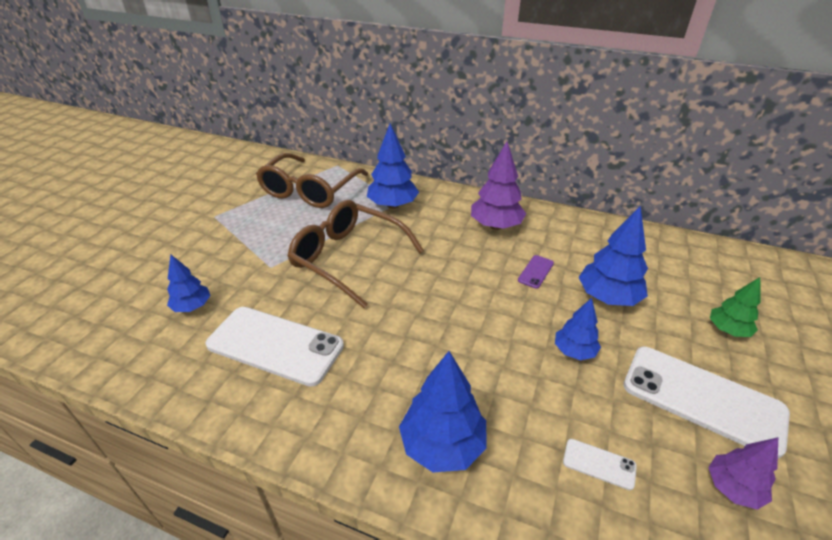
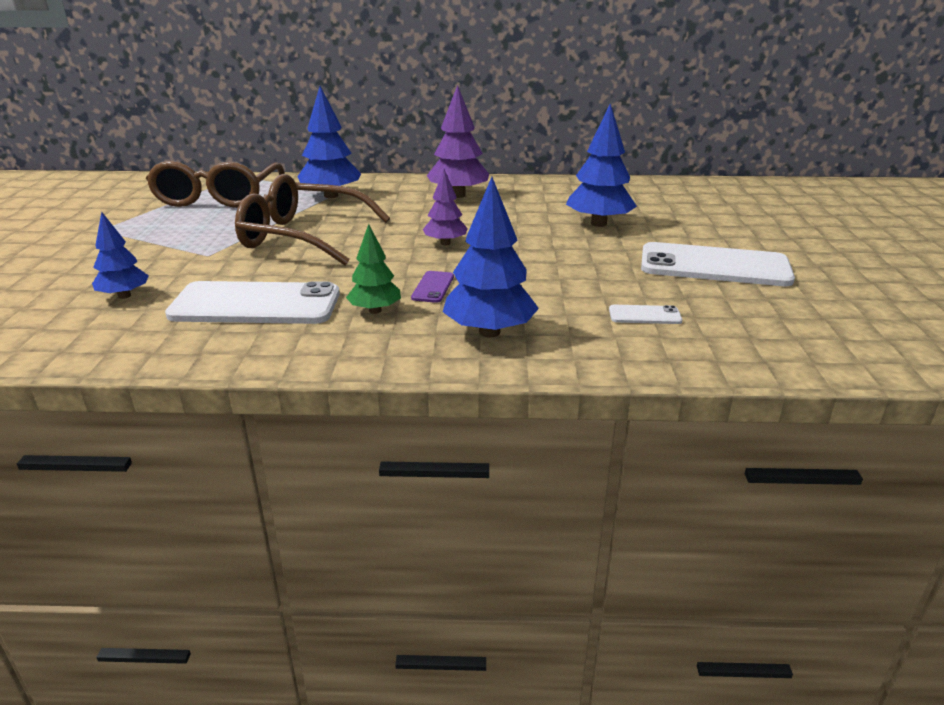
camera: 20 degrees left, 10 degrees down
(535, 272) = (518, 218): purple phone -> purple phone (433, 287)
(574, 351) = (585, 258): blue tree -> none
(727, 330) = (716, 226): green tree -> green tree (375, 310)
(732, 488) = (762, 306): purple tree -> purple tree (445, 243)

